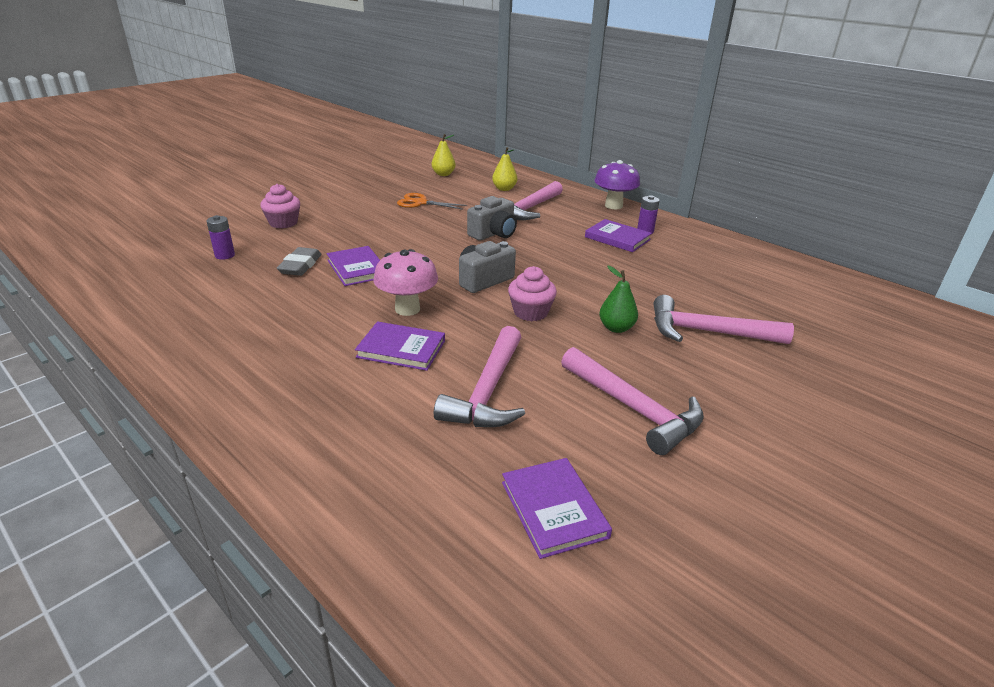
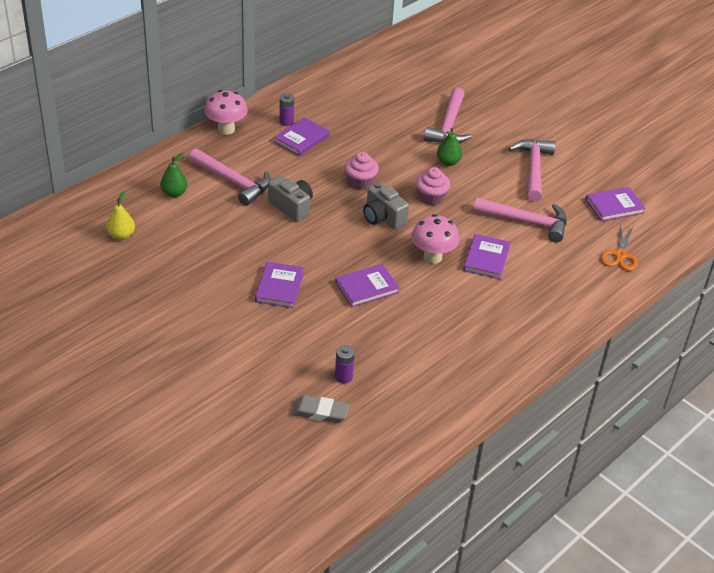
camera: 90 degrees left, 10 degrees up
(283, 223) = (264, 348): pink cupcake -> pink cupcake (360, 182)
(300, 266) = (363, 323): grey eraser -> grey eraser (320, 412)
(367, 228) = (279, 287): none -> purple book
(420, 203) = (212, 252): orange scissors -> orange scissors (620, 255)
(504, 189) = (174, 193): yellow pear -> green pear
(613, 206) = (226, 129): purple mushroom -> pink mushroom
(633, 408) = (533, 169): pink hammer -> pink hammer turned 45 degrees counterclockwise

